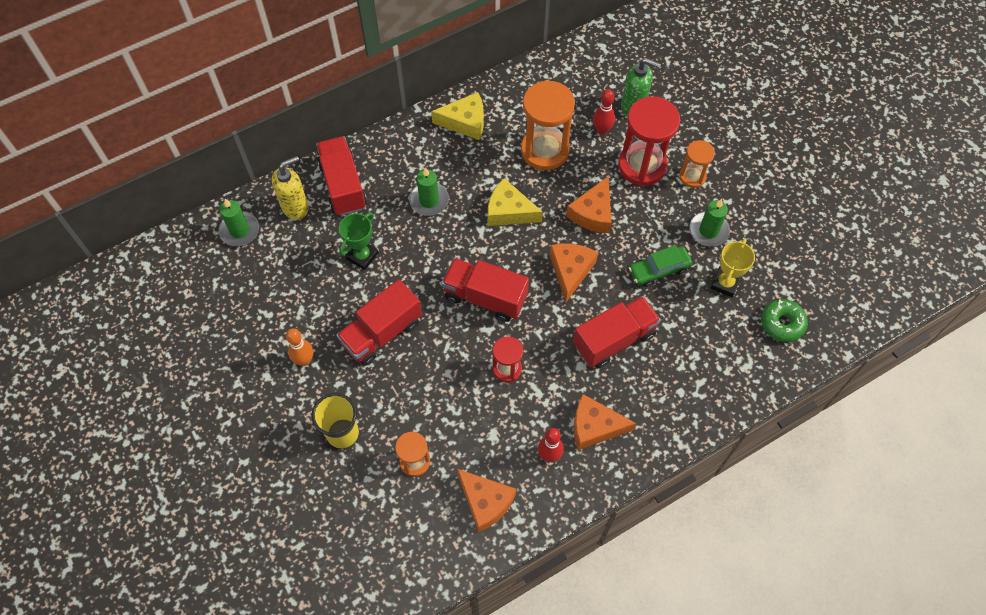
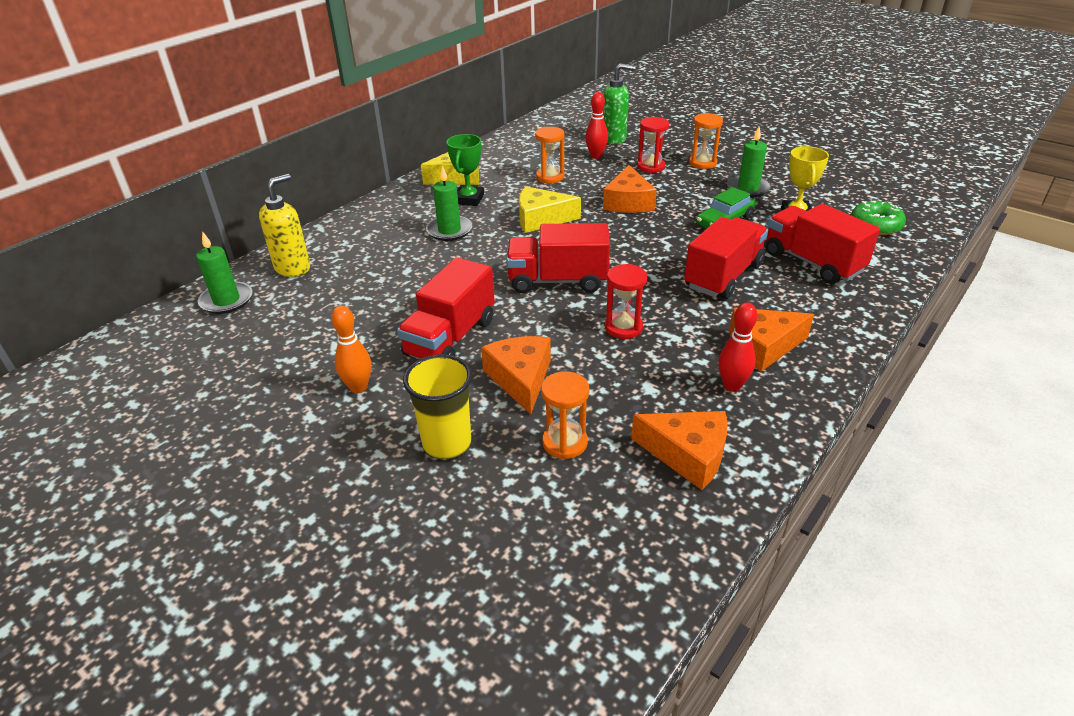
camera: 20 degrees left, 25 degrees down
(343, 186) = (345, 241): red truck -> red truck (812, 262)
(362, 256) = (393, 284): green trophy -> green trophy (469, 199)
(544, 150) = (550, 177): orange hourglass -> orange hourglass, size x0.55
(570, 271) = (636, 242): orange cheese -> orange cheese (520, 379)
(642, 166) = (651, 167): red hourglass -> red hourglass, size x0.55

